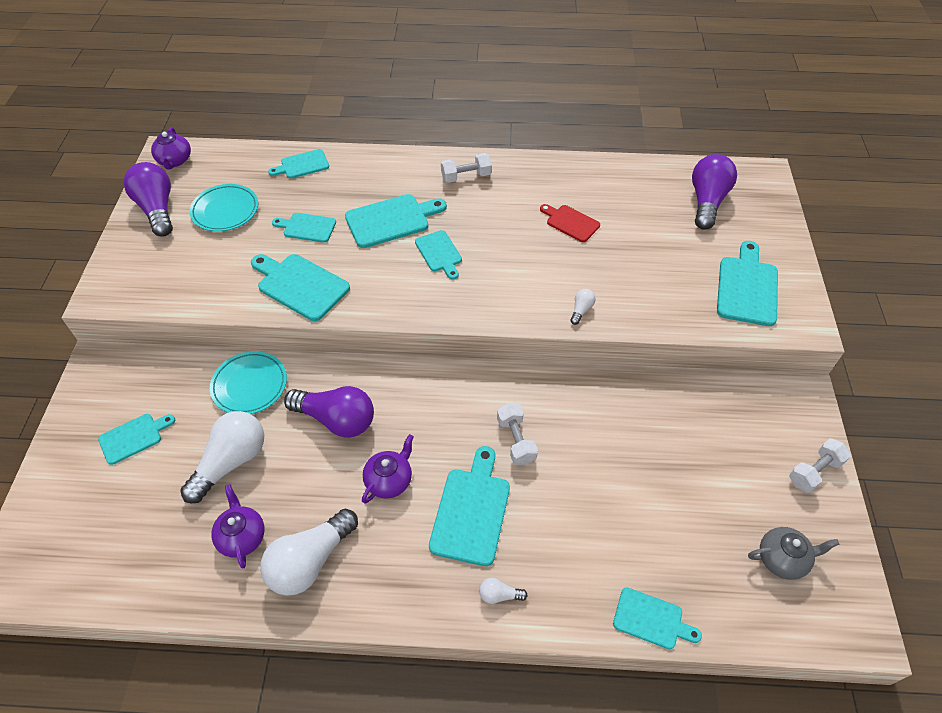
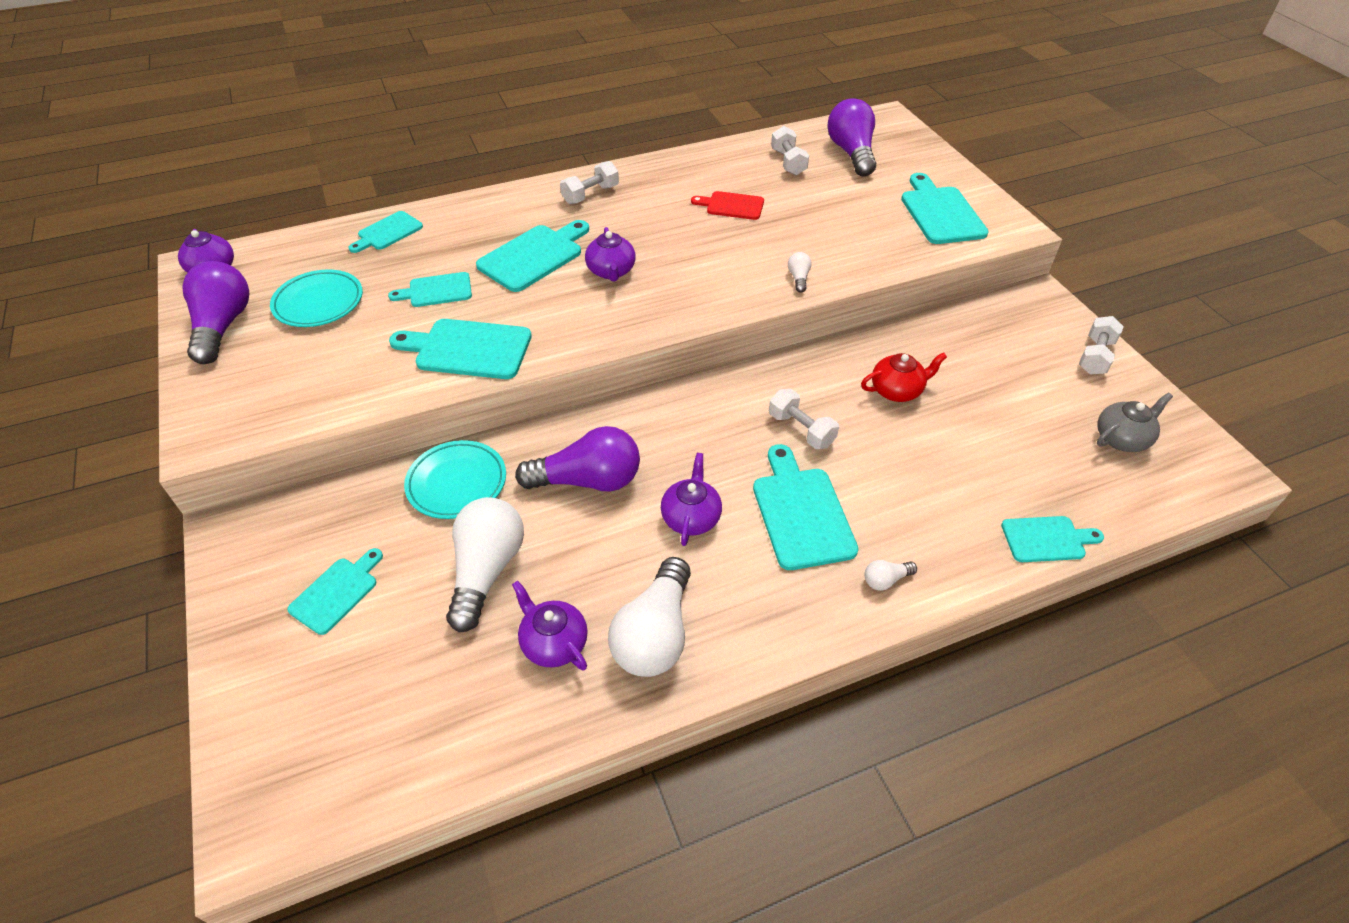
camera: 25 degrees left, 5 degrees down
(157, 209) = (223, 326): purple light bulb -> purple light bulb turned 45 degrees clockwise
(439, 253) = (611, 271): turquoise cutting board -> purple teapot
(615, 436) = (897, 390): none -> red teapot
(645, 194) = (788, 162): none -> white dumbbell

